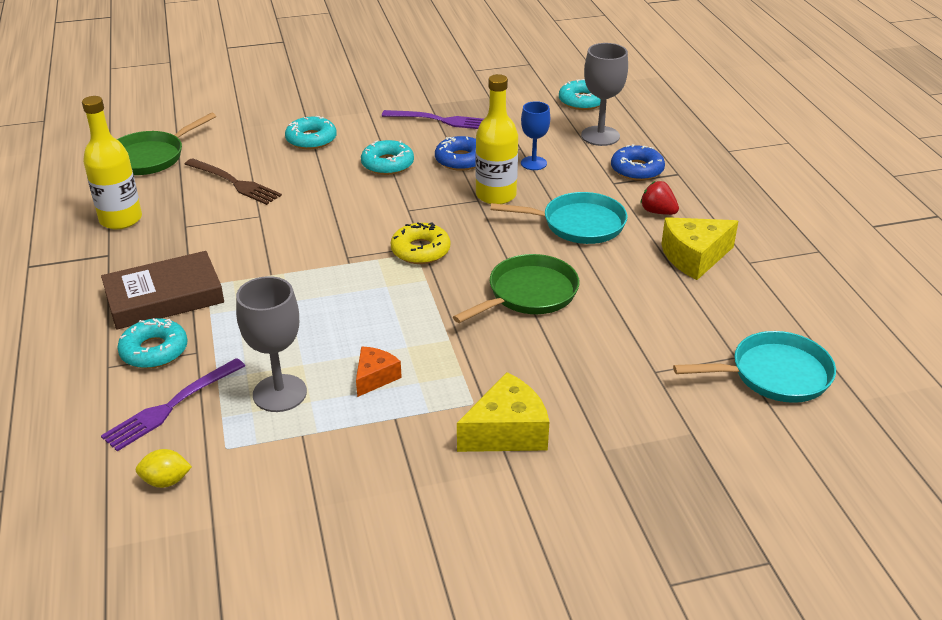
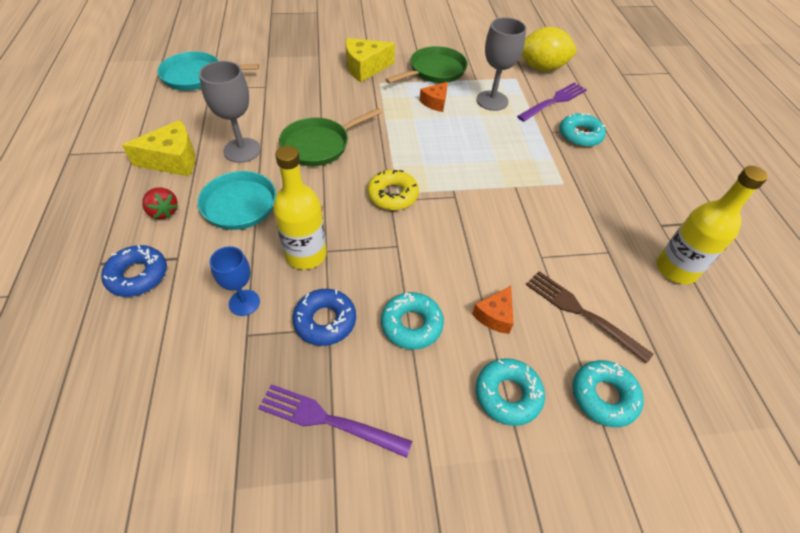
camera: 175 degrees left, 15 degrees up
(150, 157) = (703, 381): green pan -> green pan (434, 71)
(164, 297) = (592, 175): brown book -> none
(166, 481) = (541, 68): yellow lemon -> yellow lemon, size x2.08
(314, 175) = (495, 316): none -> orange cheese
(582, 101) = (100, 448): turquoise donut -> turquoise donut (603, 396)
(600, 136) = (134, 348): grey goblet -> grey goblet (242, 150)

